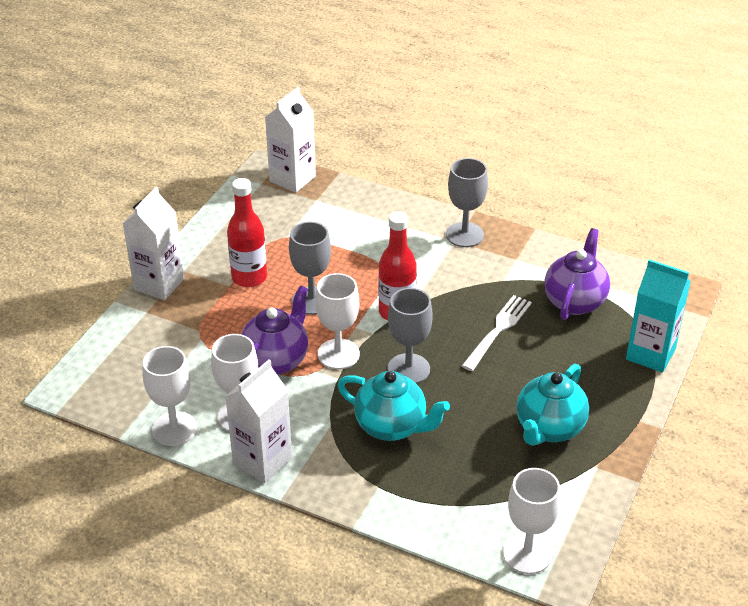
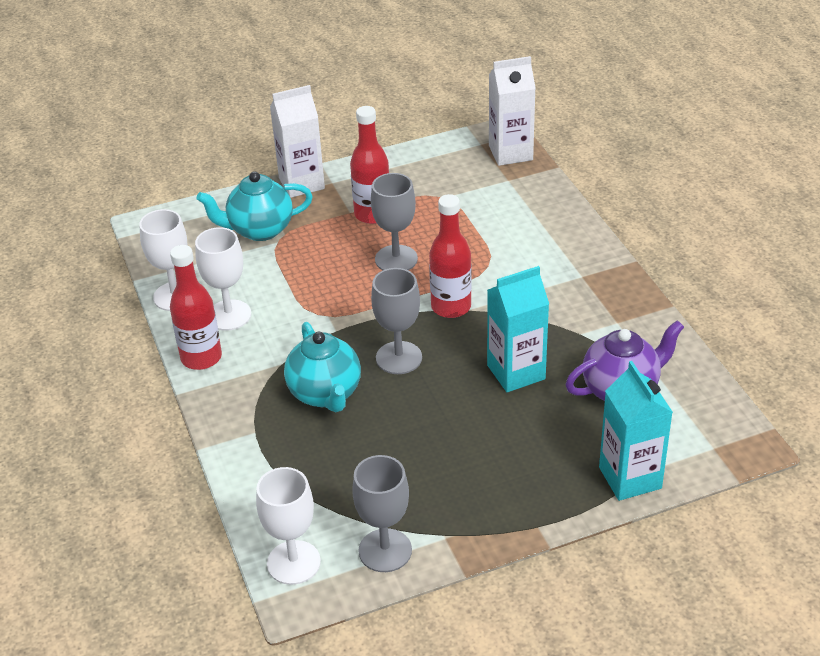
camera: 45 degrees right, 0 degrees up
(262, 461) = (201, 358): white carton -> red bottle
(276, 360) = (308, 289): purple teapot -> none
(338, 354) = (360, 313): white goblet -> none
(464, 235) = (597, 276): grey goblet -> grey goblet (385, 550)
(498, 330) = (516, 372): white fork -> turquoise carton
(549, 428) = (448, 479): turquoise teapot -> turquoise teapot (259, 230)

